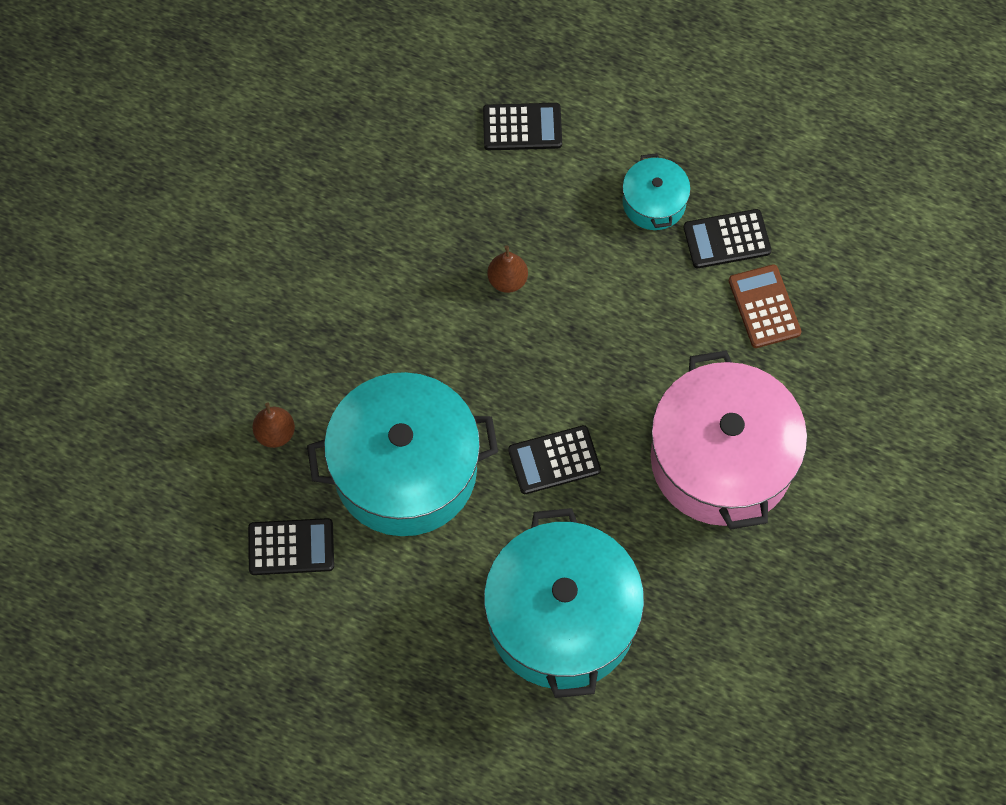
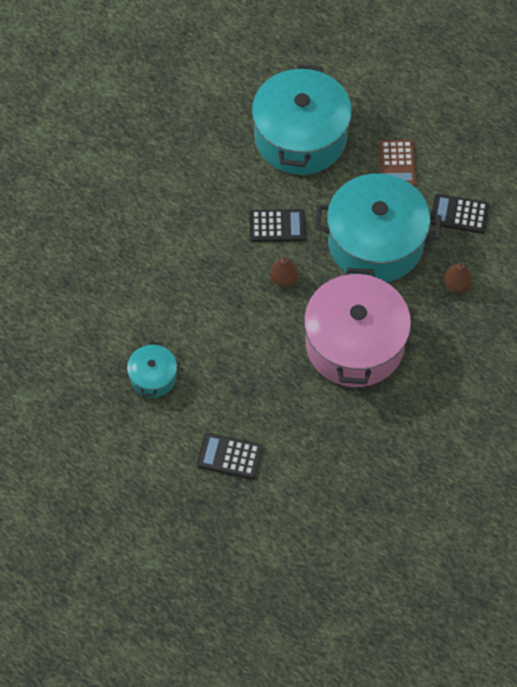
camera: 165 degrees left, 5 degrees down
(507, 280) = (273, 347): brown pear -> brown pear (283, 279)
(721, 459) = (170, 202): pink pot -> pink pot (355, 344)
(727, 239) = (112, 339): black calculator -> none
(764, 307) = (104, 288): brown calculator -> brown calculator (397, 164)

